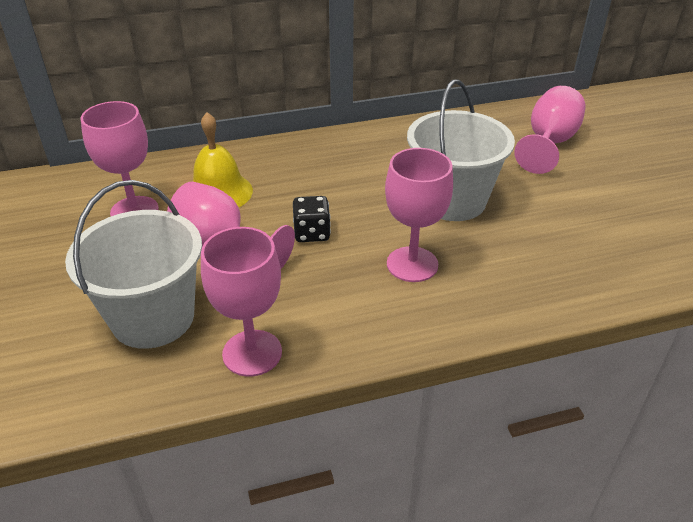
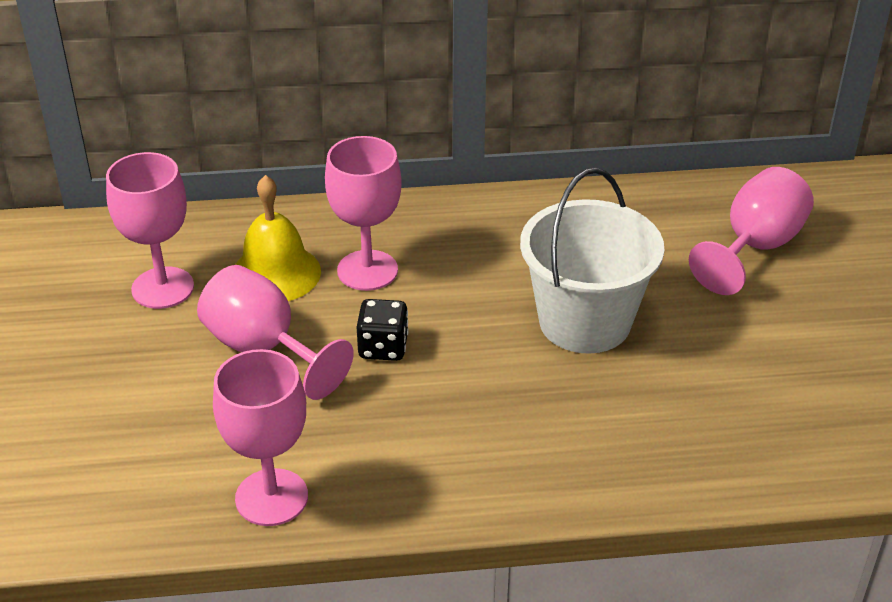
camera: 10 degrees right, 0 degrees up
(153, 318) = (162, 437): white bucket -> none
(412, 264) = (501, 407): pink goblet -> pink goblet (367, 270)

